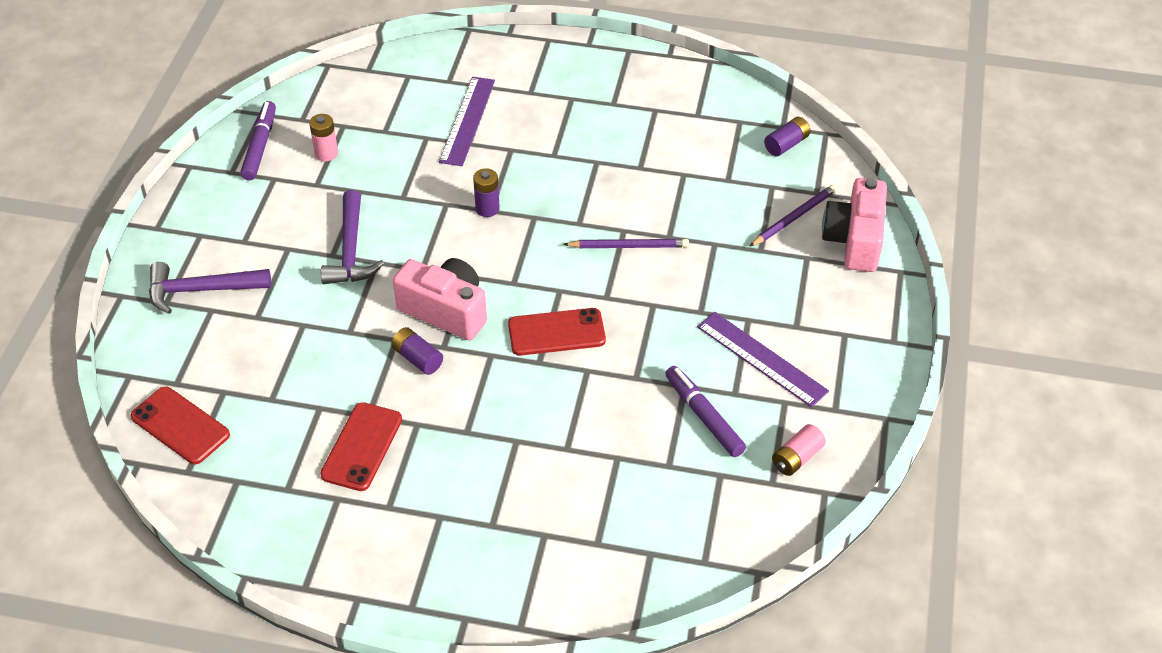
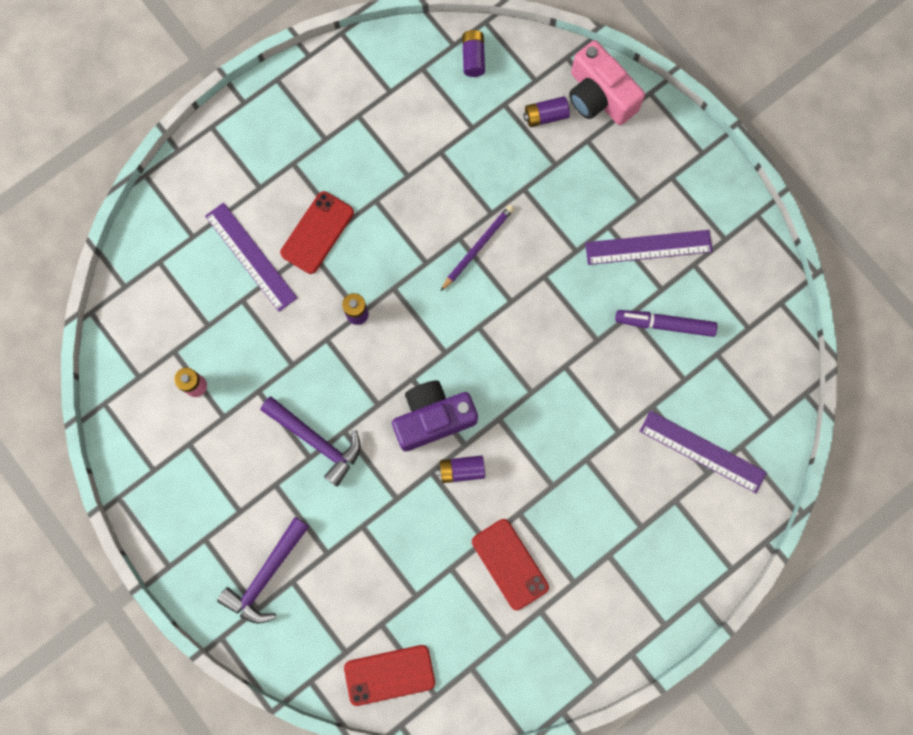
camera: 50 degrees left, 30 degrees up
(260, 146) = (143, 429): purple marker -> none
(445, 311) = (433, 418): pink camera -> purple camera
(556, 332) = (515, 359): red phone -> red phone (317, 232)
(613, 525) = (702, 452): none -> purple ruler
(794, 218) = (545, 116): purple pencil -> purple battery
(797, 458) = (743, 296): pink battery -> none

